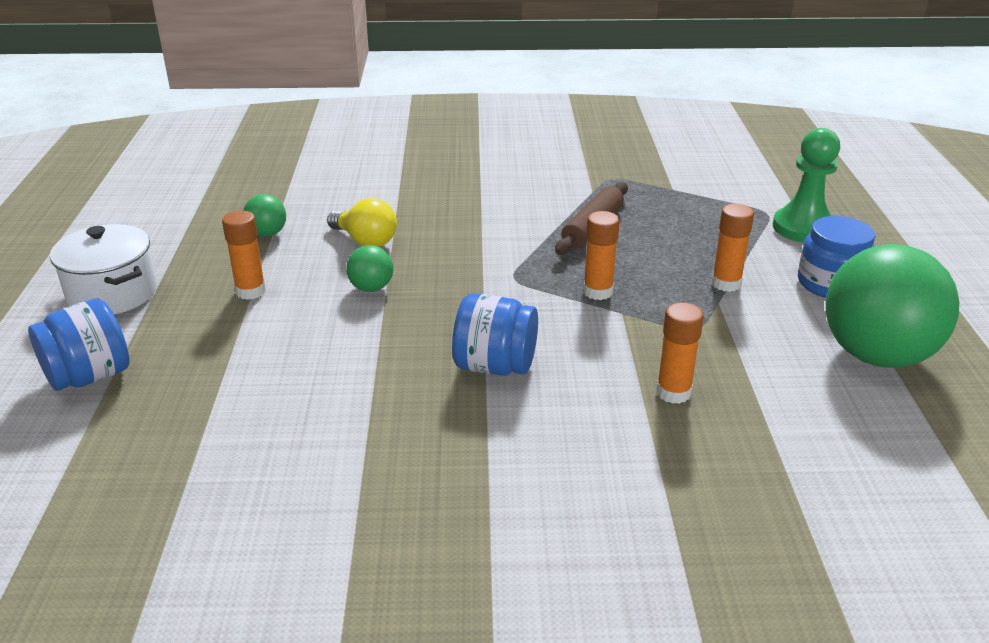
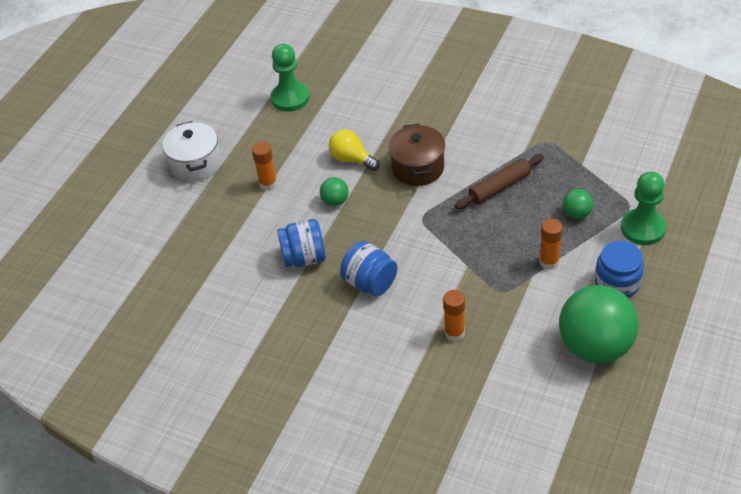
camera: 30 degrees right, 15 degrees up
(89, 376) = (165, 224): blue jar -> blue jar (304, 258)
(231, 200) = (290, 98): none -> green pawn
(267, 234) = (298, 136): green ball -> green ball (576, 213)
(365, 241) = (352, 159): yellow light bulb -> yellow light bulb turned 150 degrees clockwise
(467, 231) = (418, 168): none -> brown pot
(598, 292) = (464, 244): orange glue stick -> none

